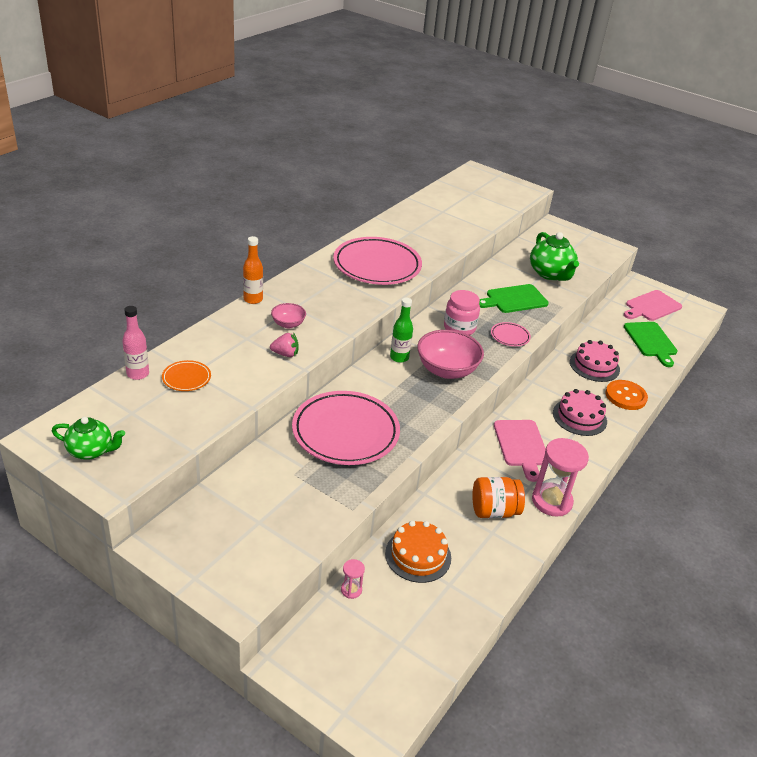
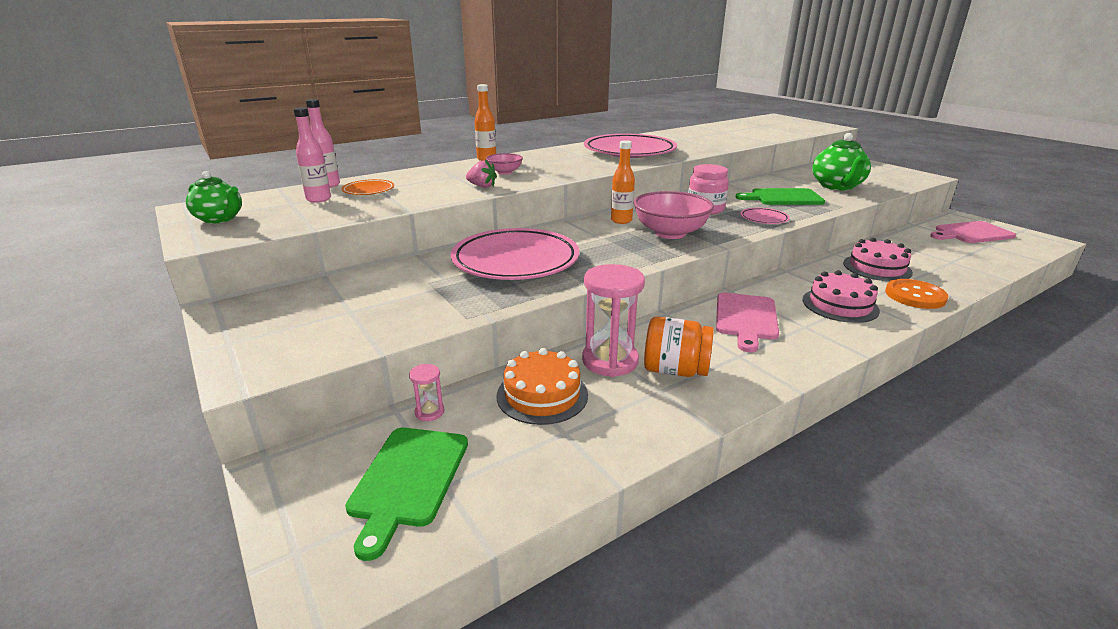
camera: 25 degrees right, 10 degrees down
(152, 401) = (318, 199): none -> pink bottle
(399, 357) = (621, 220): green bottle -> orange bottle
(551, 501) = (765, 374): pink hourglass -> pink hourglass (610, 361)
(651, 341) = (965, 257): green cutting board -> green cutting board (408, 480)

